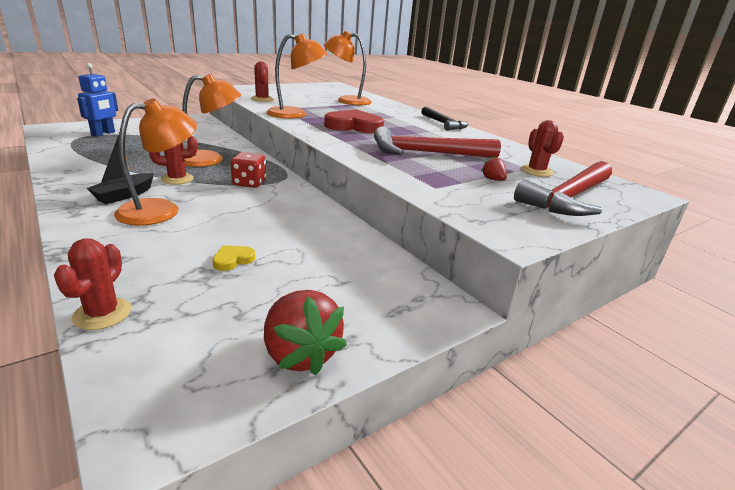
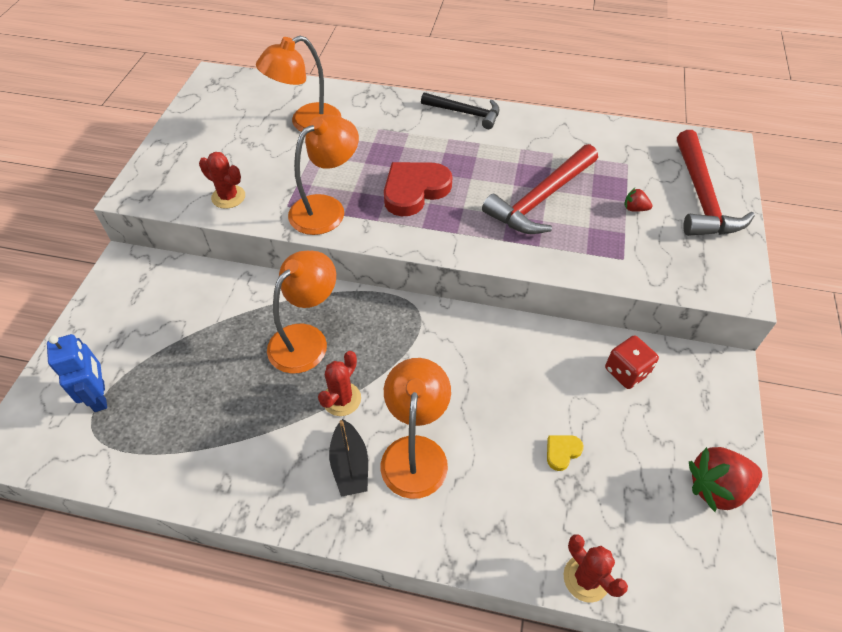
camera: 40 degrees left, 25 degrees up
(233, 260) = (562, 452): yellow heart -> yellow heart turned 45 degrees clockwise
(249, 183) = (406, 346): red dice -> red dice (626, 372)
(300, 354) = (716, 487): red strawberry -> red strawberry turned 150 degrees clockwise
(536, 171) = (638, 164): red cactus -> none

